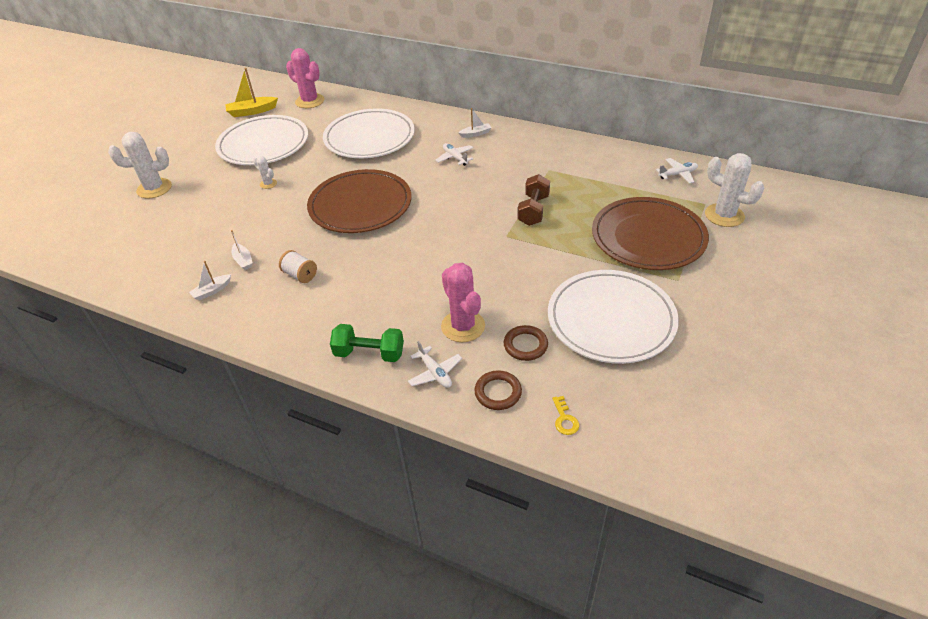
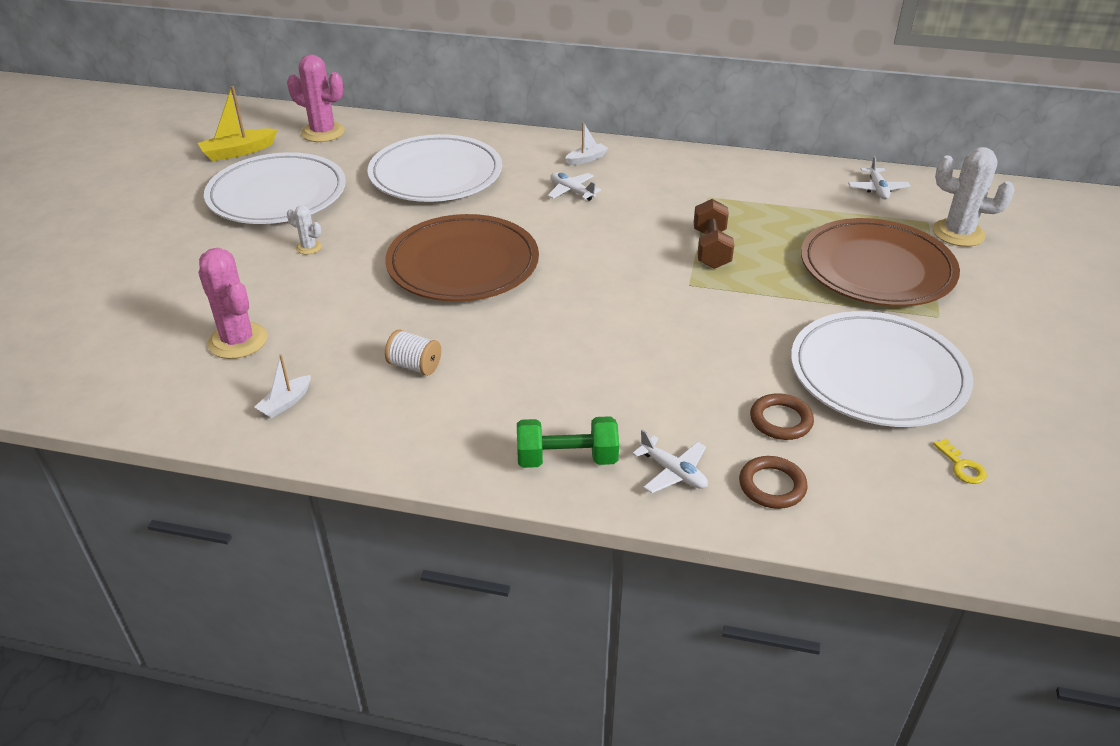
camera: 15 degrees left, 5 degrees down
(154, 188) = (126, 269): white cactus -> none
(243, 260) = (316, 355): white boat -> none
(463, 326) = (684, 407): pink cactus -> pink cactus (238, 341)
(564, 419) = (877, 507): yellow key -> yellow key (962, 466)
(677, 174) = (877, 189): white plane -> white plane turned 120 degrees clockwise

